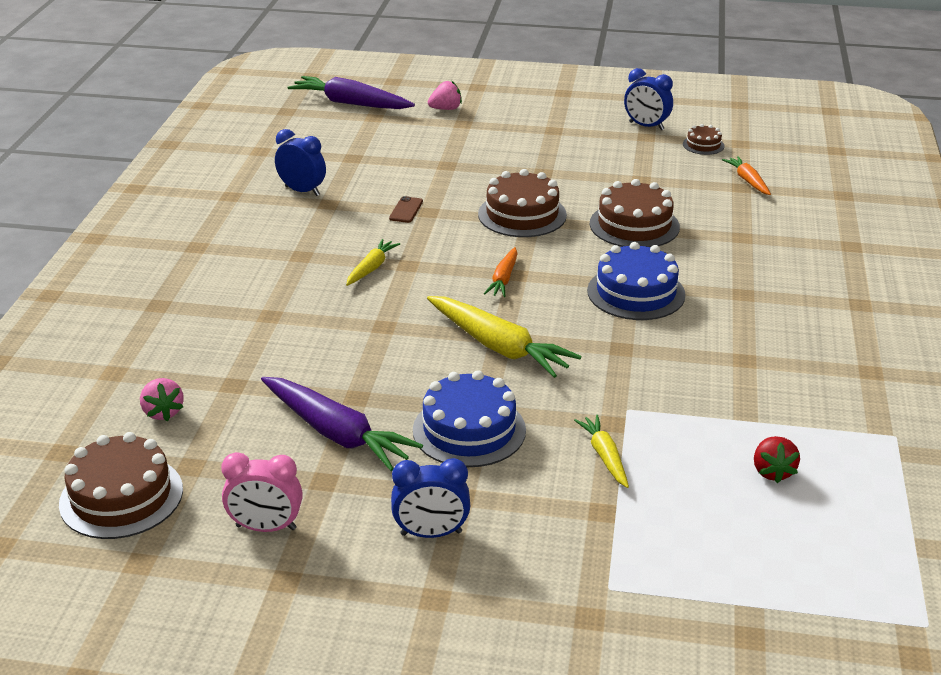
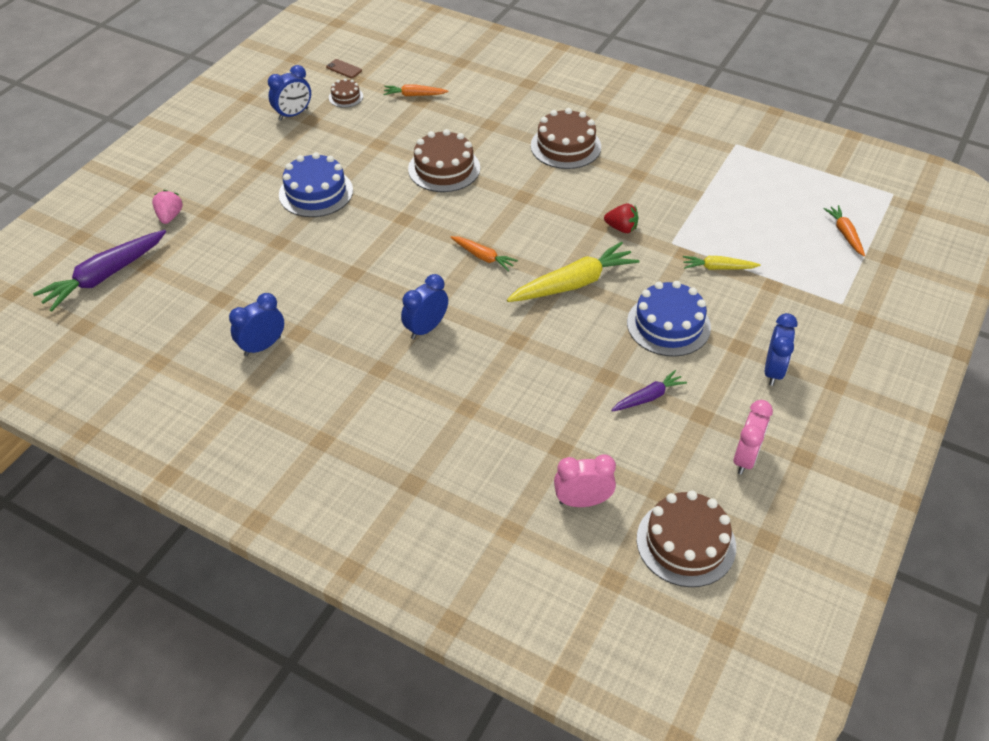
camera: 70 degrees left, 15 degrees up
(163, 412) = (582, 501): pink strawberry -> pink clock
(336, 433) = (648, 397): purple carrot -> purple carrot, size x0.54
(371, 268) = (426, 328): yellow carrot -> blue clock
(406, 210) = (342, 286): brown phone -> brown phone (344, 69)
(522, 214) = (392, 221): brown cake -> brown cake (565, 146)
(636, 293) = (536, 196): blue cake -> blue cake (316, 192)
(772, 472) = (754, 202): red strawberry -> red strawberry (621, 228)
(773, 576) = (845, 234): none -> orange carrot

